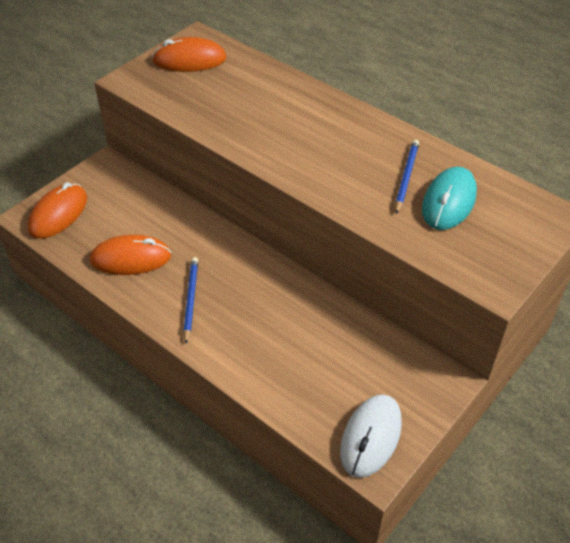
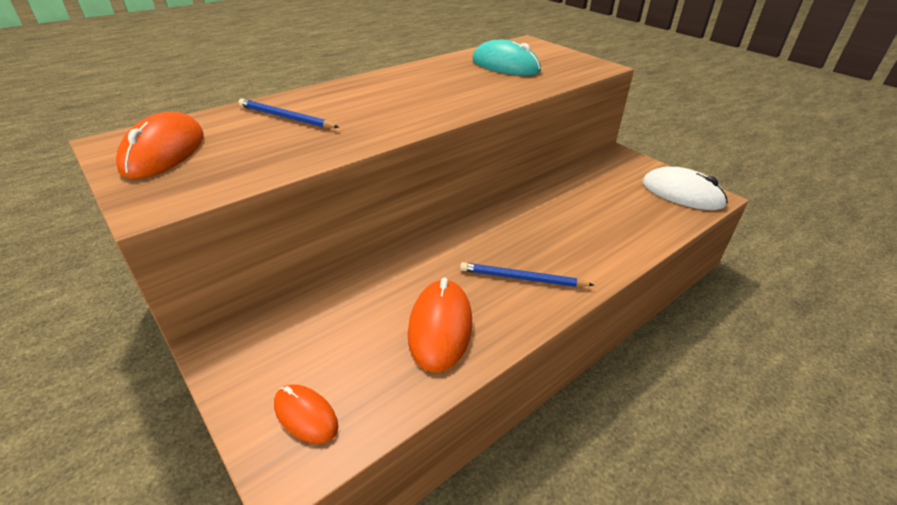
camera: 80 degrees left, 10 degrees down
(58, 214) = (305, 415): orange mouse -> orange mouse, size x0.60
(406, 177) = (469, 74): blue pencil -> blue pencil (286, 117)

